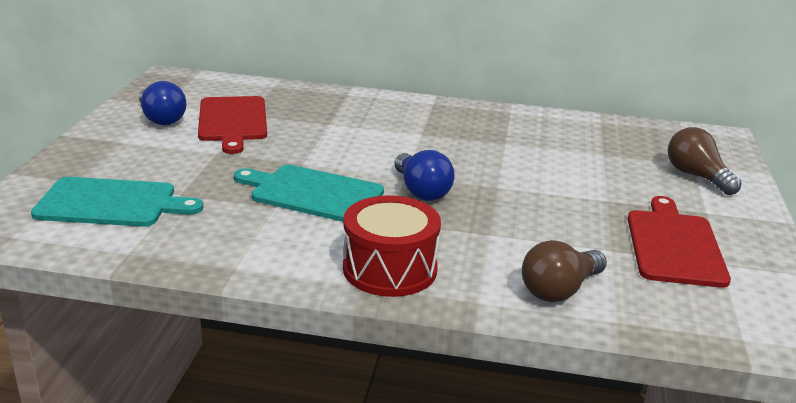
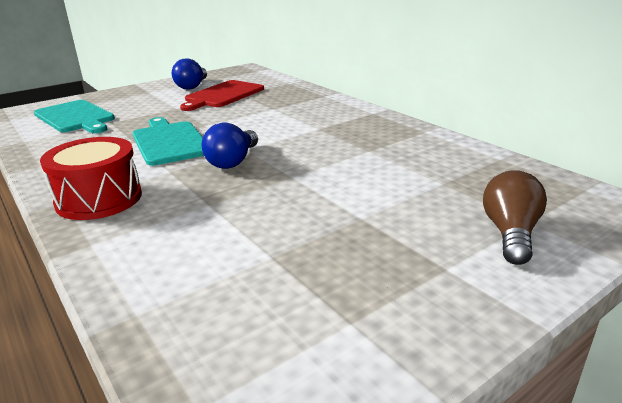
camera: 45 degrees right, 0 degrees up
(559, 290) = (157, 265): brown light bulb -> none
(674, 245) = (339, 281): red cutting board -> none

